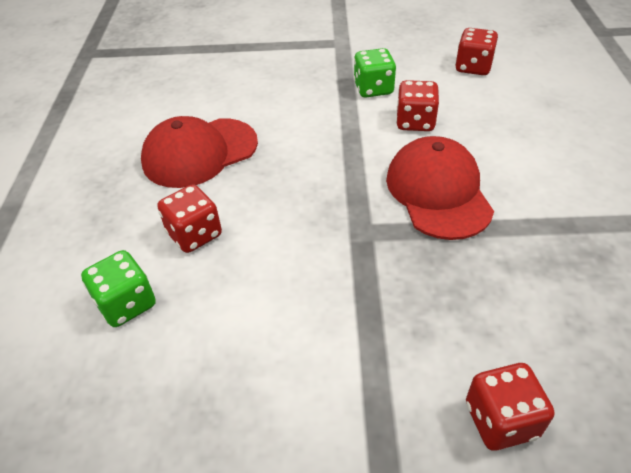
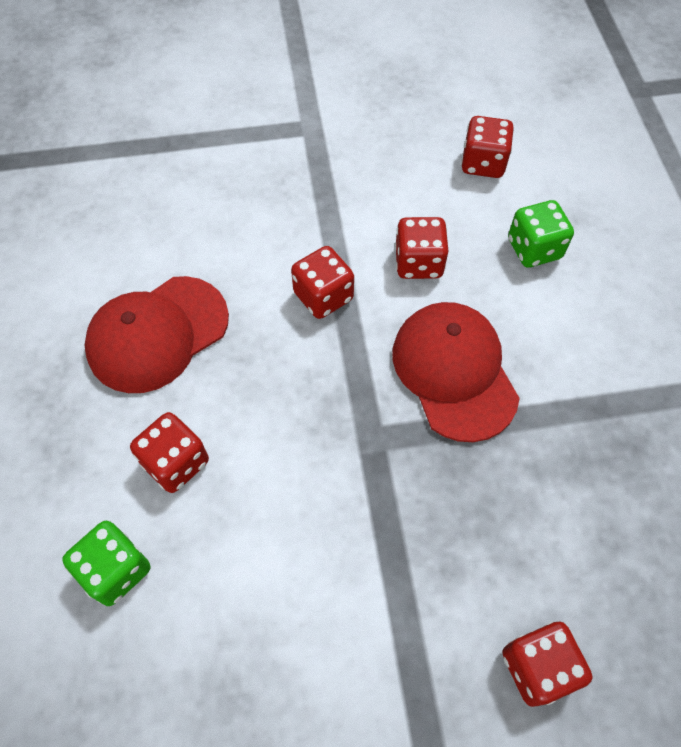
camera: 10 degrees left, 15 degrees up
(335, 138) = (323, 296): none -> red dice
(373, 89) = (361, 209): green dice -> green dice (534, 249)

